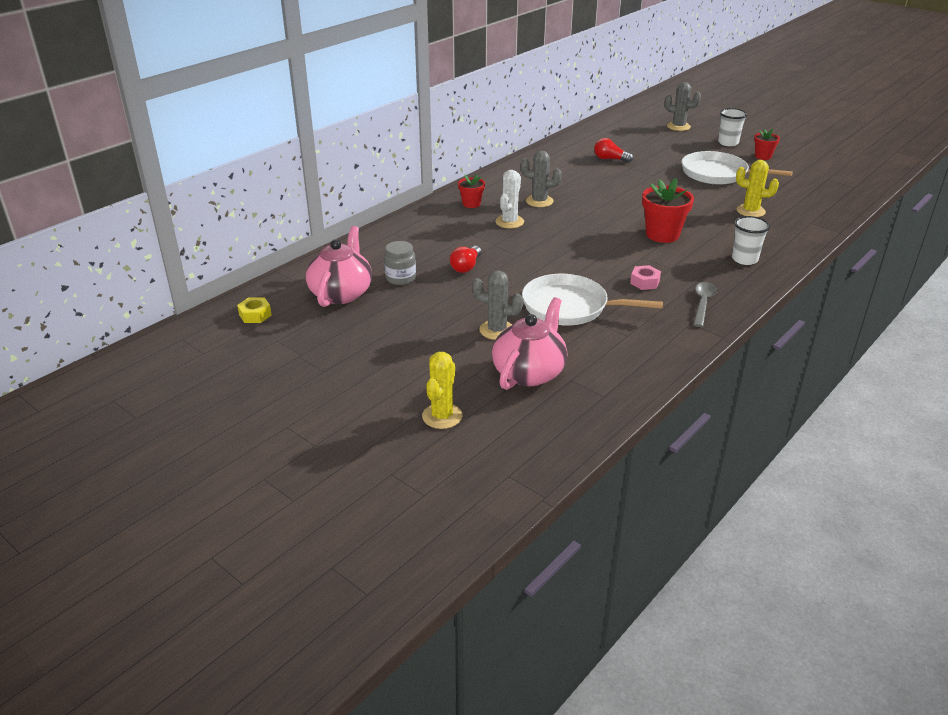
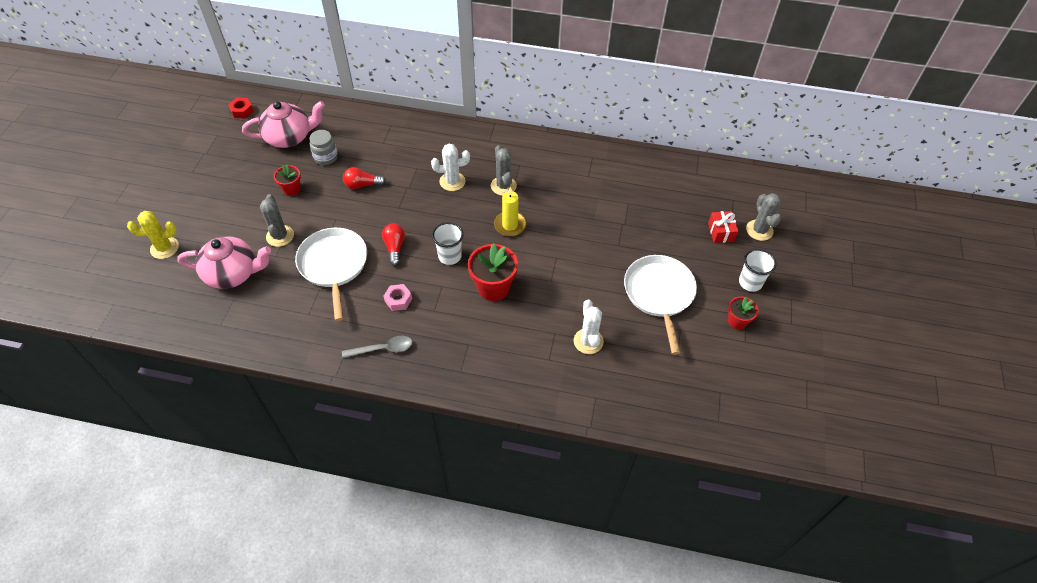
camera: 60 degrees right, 20 degrees up
(255, 315) = (242, 111): yellow nut -> red nut
(471, 204) = (469, 147): red flower pot -> red flower pot (292, 189)
(592, 210) = (510, 225): none -> yellow candle
(610, 159) = (630, 203): red light bulb -> red light bulb (395, 247)
(670, 138) = (721, 232): none -> red gift
(744, 259) = (481, 360): white cup -> white cup (449, 256)
(750, 211) = (588, 341): yellow cactus -> white cactus

